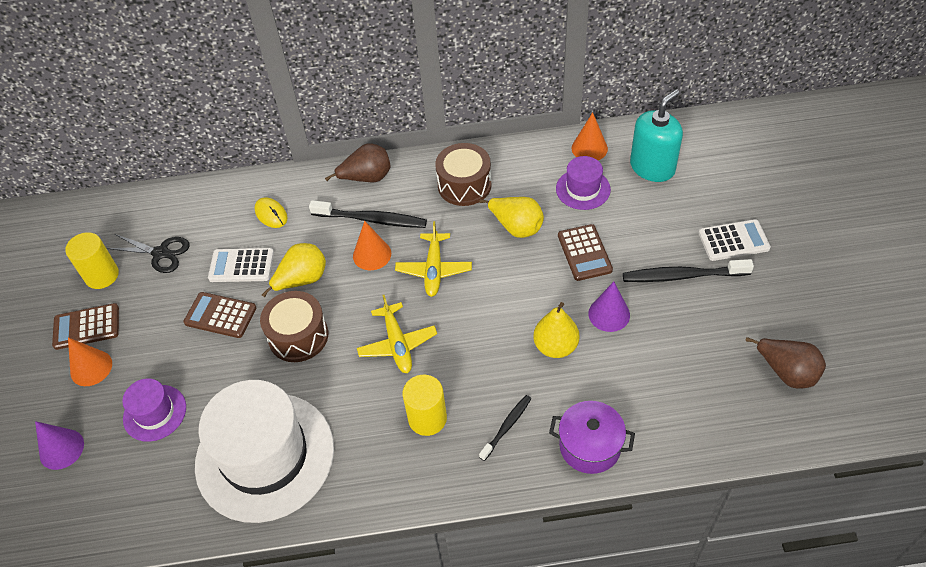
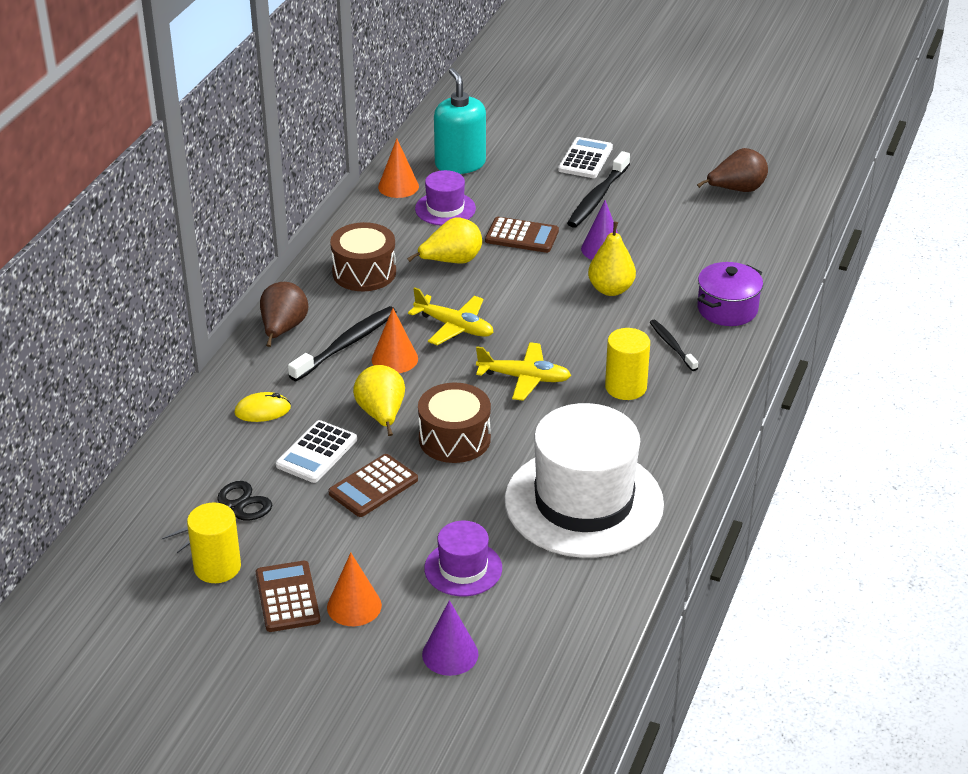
camera: 65 degrees left, 15 degrees down
(86, 327) = (287, 597): brown calculator -> brown calculator turned 150 degrees clockwise

